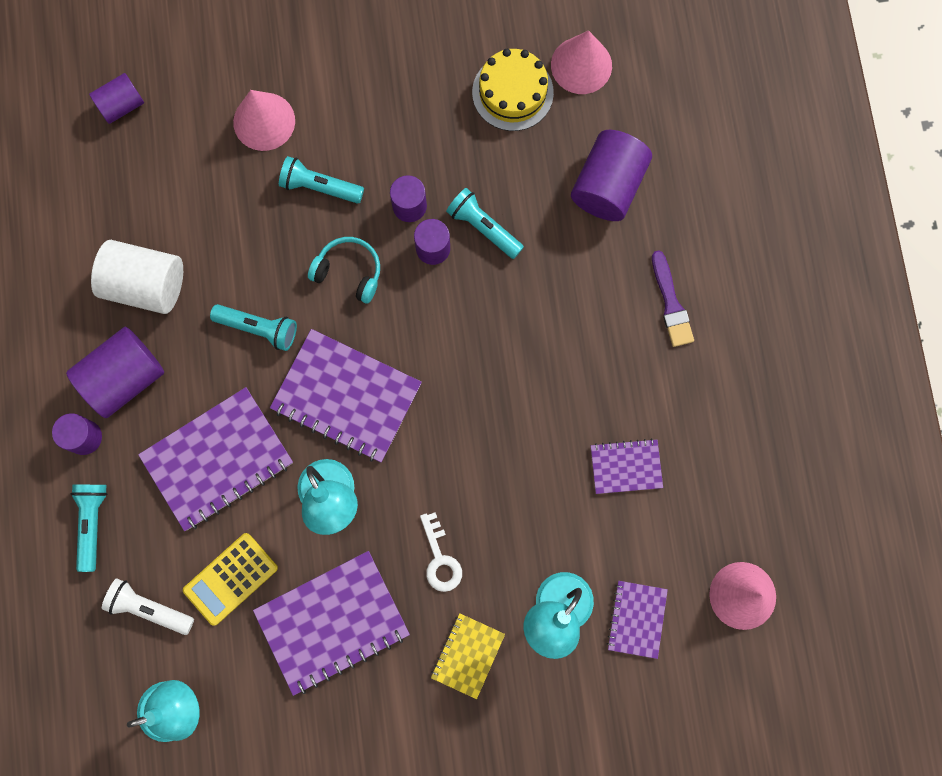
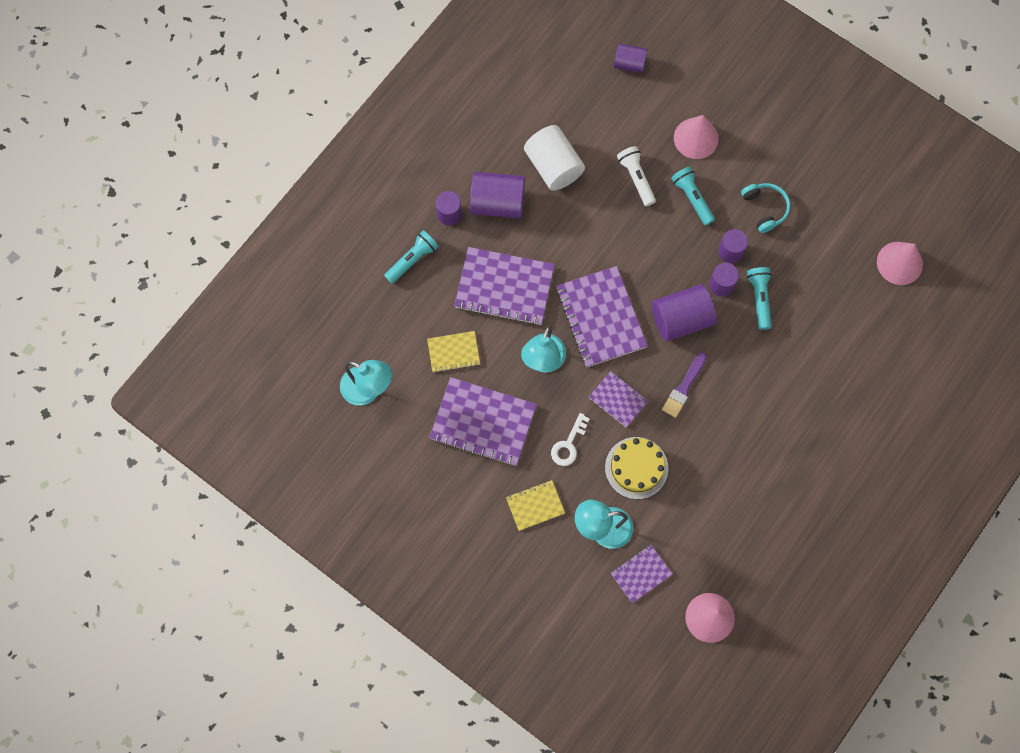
camera: 45 degrees right, 5 degrees down
(149, 608) = (400, 328): white flashlight -> white flashlight (636, 178)
(231, 579) = (453, 352): yellow calculator -> yellow notebook
(258, 328) = (589, 241): turquoise flashlight -> none
(349, 272) = (664, 256): turquoise headphones -> turquoise headphones (765, 208)
(512, 92) = (846, 243): yellow cake -> yellow cake (636, 468)
(608, 186) = (850, 339): purple cylinder -> purple cylinder (681, 319)
(626, 466) = (713, 492): purple notebook -> purple notebook (618, 399)
(671, 303) = (823, 432): purple brush -> purple brush (684, 387)

